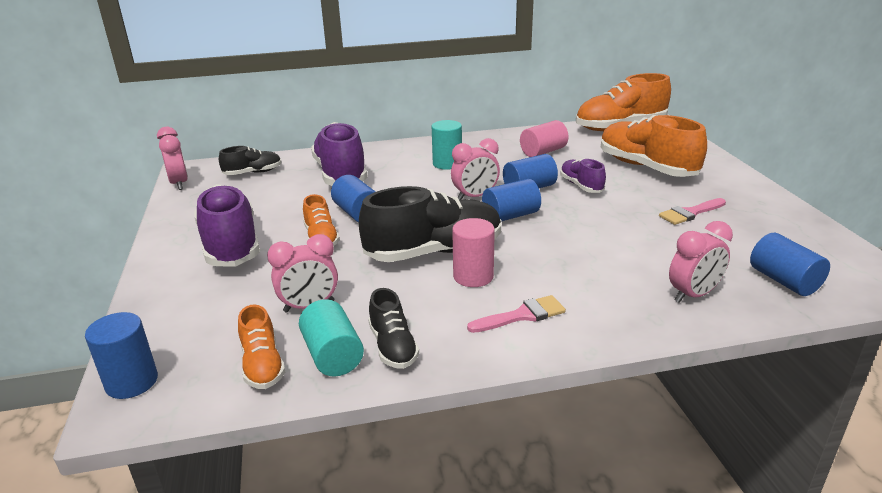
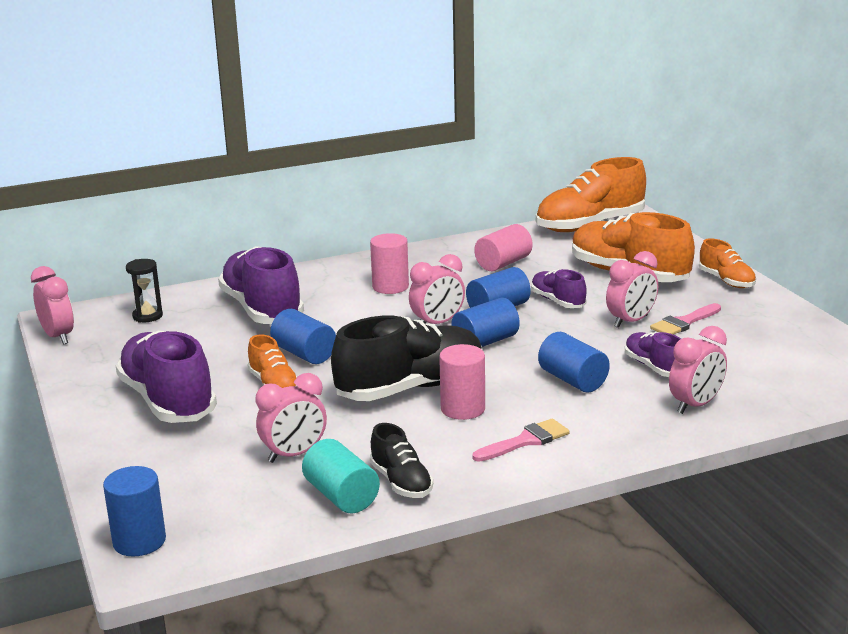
camera: 10 degrees left, 5 degrees down
(253, 173) = (147, 316): black shoe -> black hourglass
(262, 365) = (271, 512): orange shoe -> orange shoe (726, 281)
(447, 164) = (390, 287): turquoise cylinder -> pink cylinder
(642, 208) = (631, 322): none -> pink clock
(657, 252) = (654, 367): none -> purple shoe
(784, 281) = (784, 384): blue cylinder -> blue cylinder (573, 380)

